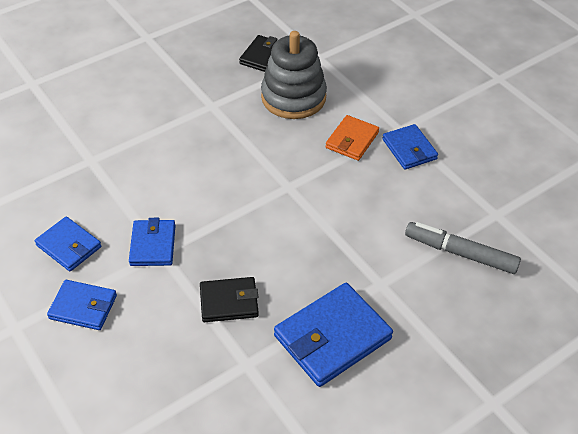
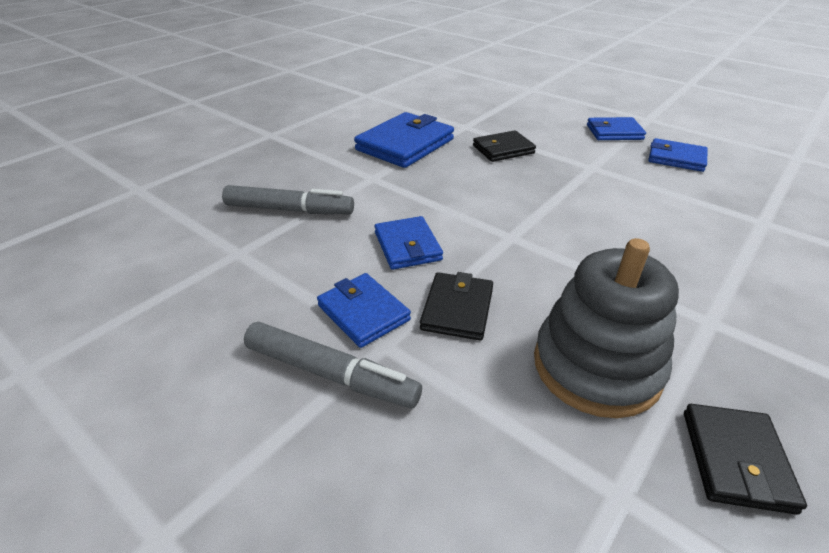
camera: 165 degrees right, 10 degrees down
(153, 245) = (605, 169): blue wallet -> blue wallet (407, 246)
(352, 140) = (457, 309): orange wallet -> black wallet
(431, 120) = (331, 374): none -> grey marker

